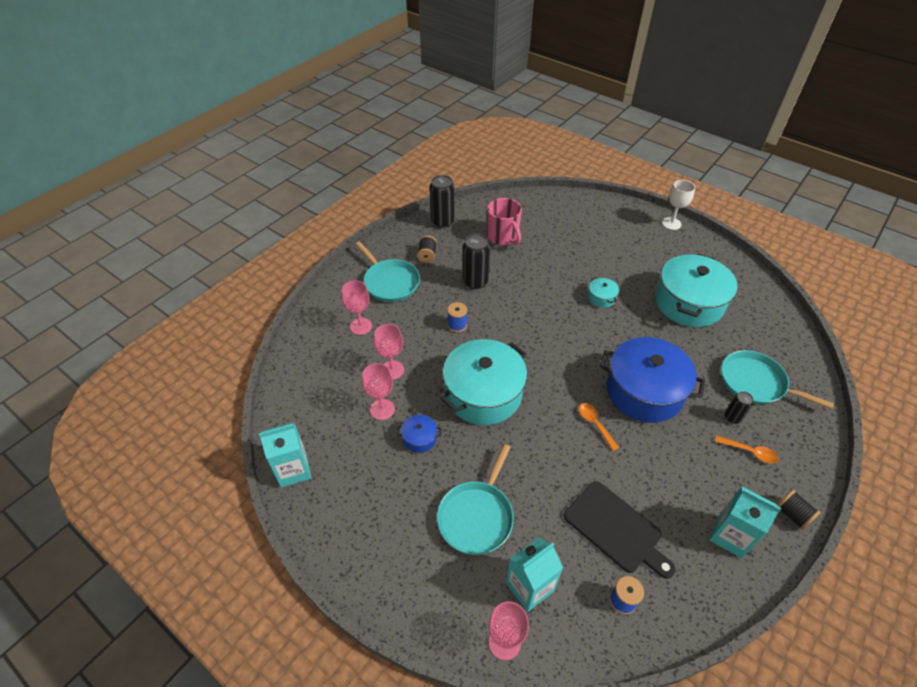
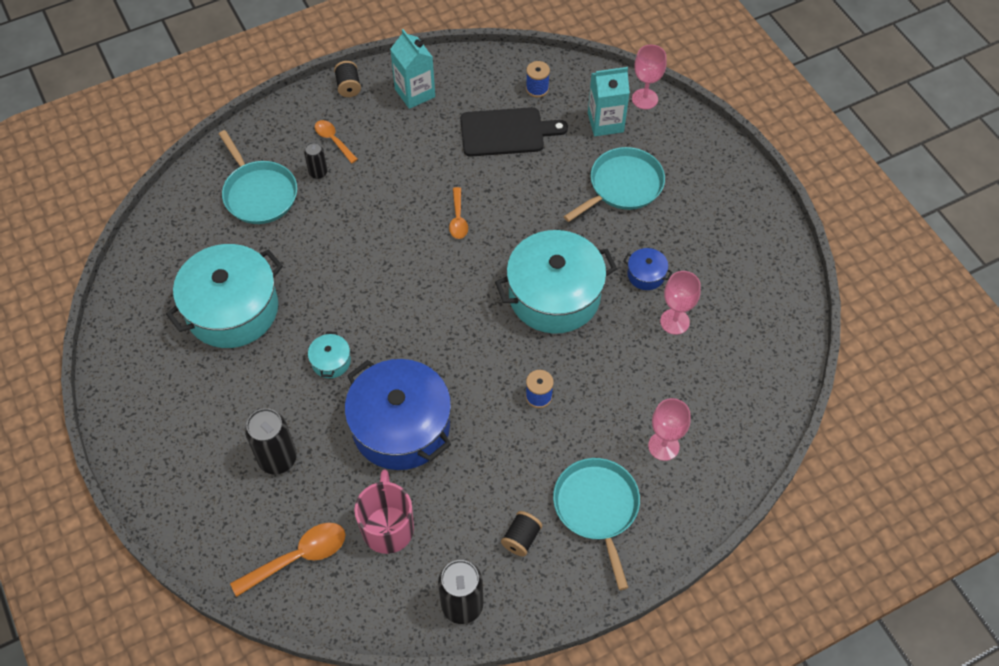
camera: 155 degrees left, 10 degrees up
(293, 470) = (788, 293): turquoise carton -> none
(392, 370) = (645, 366): pink goblet -> none
(475, 282) = (477, 457): black can -> black can (277, 459)
(539, 212) = (298, 557): none -> orange spoon
(615, 529) = (506, 132): black cutting board -> black cutting board turned 105 degrees clockwise
(644, 391) = (381, 230): blue pot -> blue pot (401, 426)
(671, 223) = (124, 444): white goblet -> none

